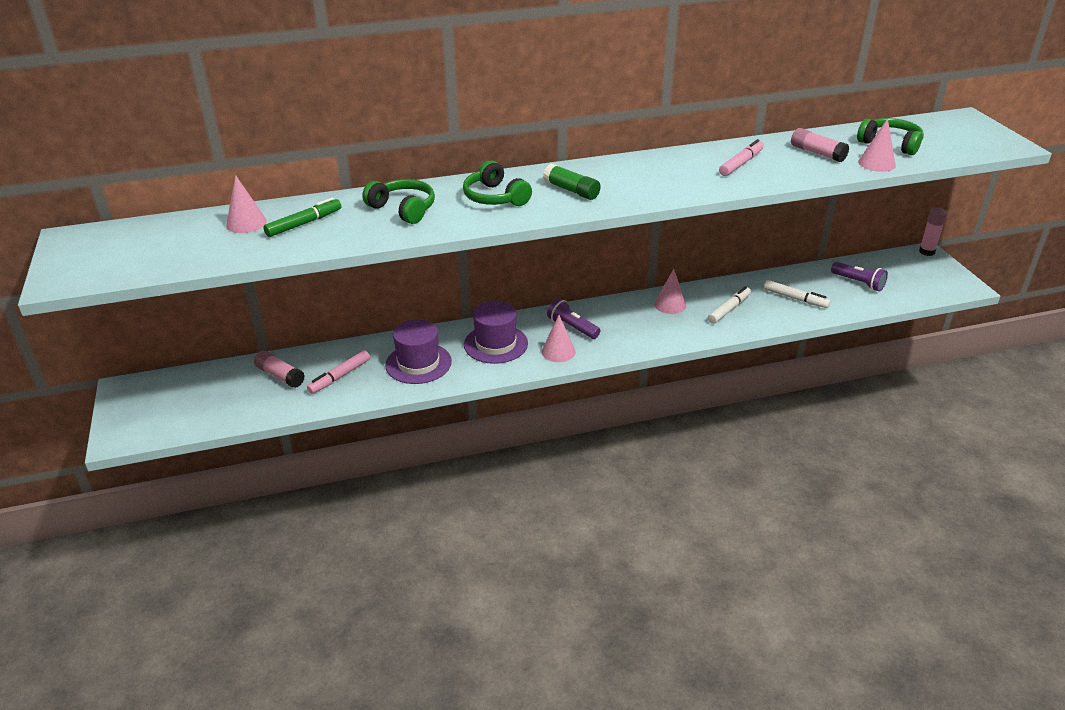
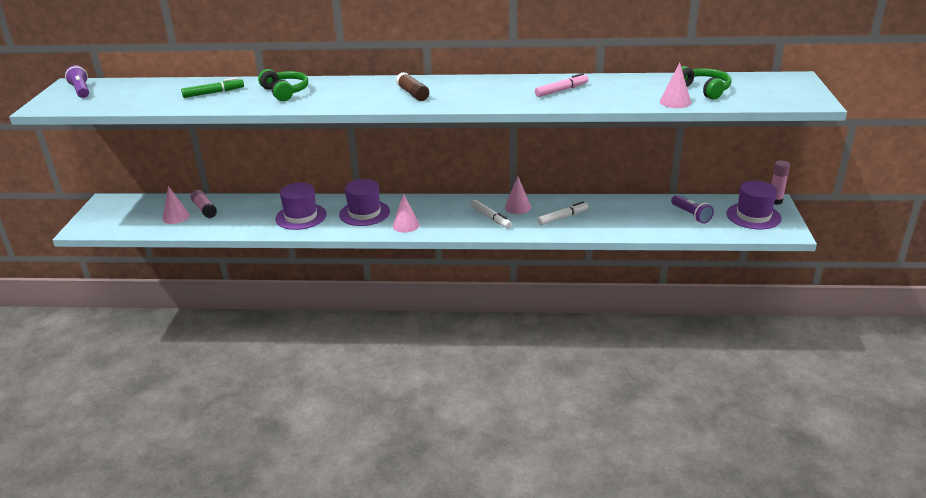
camera: 20 degrees right, 5 degrees down
(246, 223) = (178, 88): pink cone -> pink cone (176, 217)
(340, 377) = (242, 216): pink marker -> none
(495, 197) = (354, 92): green headphones -> none
(571, 190) = (413, 93): green glue stick -> brown glue stick
(572, 327) = (429, 211): purple flashlight -> purple flashlight (81, 90)
(795, 299) = (625, 218): white marker -> white marker (490, 218)
(817, 153) = (633, 90): pink glue stick -> none
(919, 273) = (753, 216): none -> purple hat

